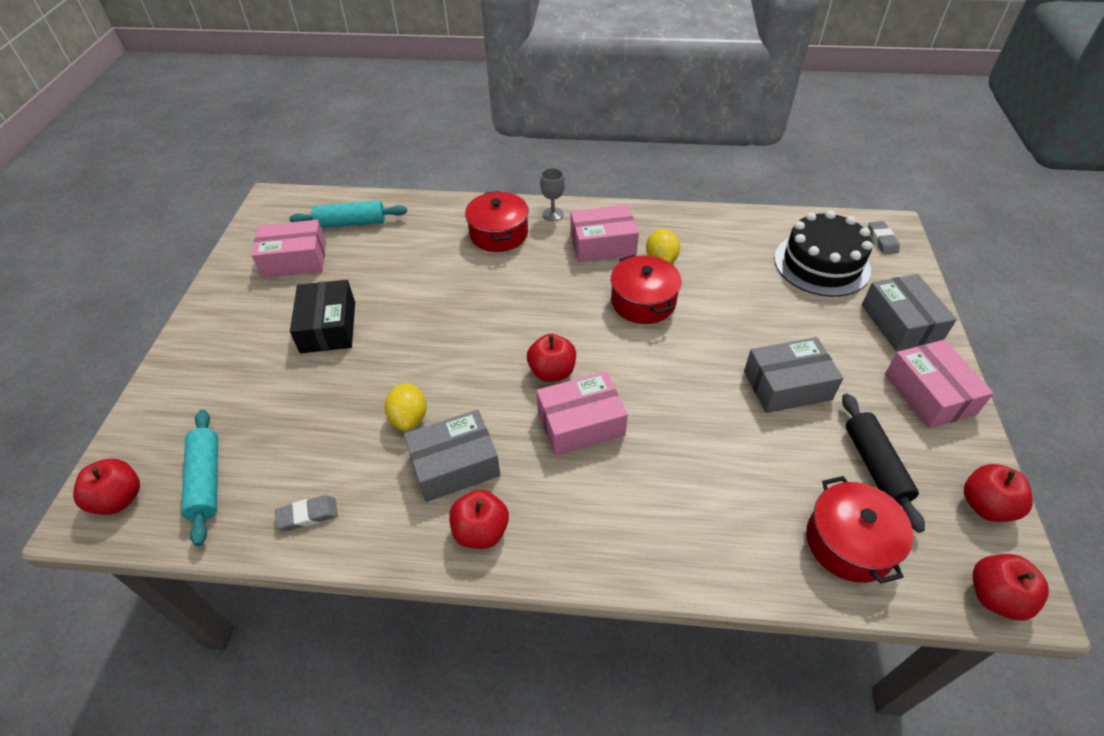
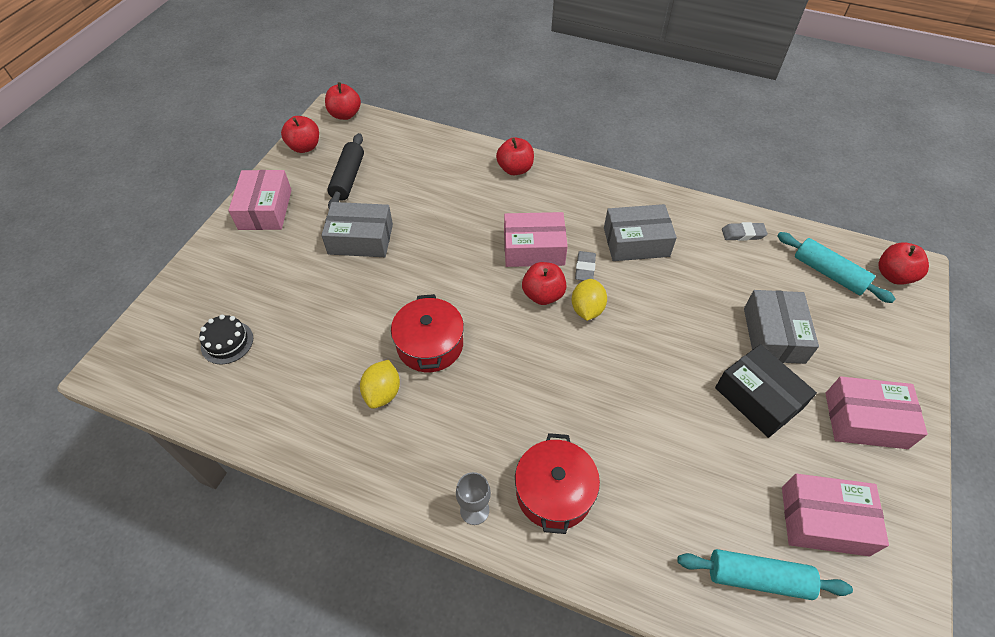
camera: 165 degrees left, 5 degrees up
(206, 481) = (828, 273): turquoise rolling pin -> turquoise rolling pin turned 45 degrees counterclockwise
(328, 327) = (758, 398): black box -> black box turned 45 degrees counterclockwise
(409, 418) = (671, 284): yellow lemon -> yellow lemon (587, 309)
(481, 531) = (622, 200): red apple -> red apple (515, 169)
(602, 244) = (434, 435): pink box -> pink box (865, 420)
(821, 264) = (227, 342): black cake -> black cake, size x0.51
(849, 542) = (399, 149): red pot -> none
(882, 240) = (139, 355): grey eraser -> grey eraser (585, 268)
(900, 323) = (223, 265): grey box -> grey box (773, 335)

